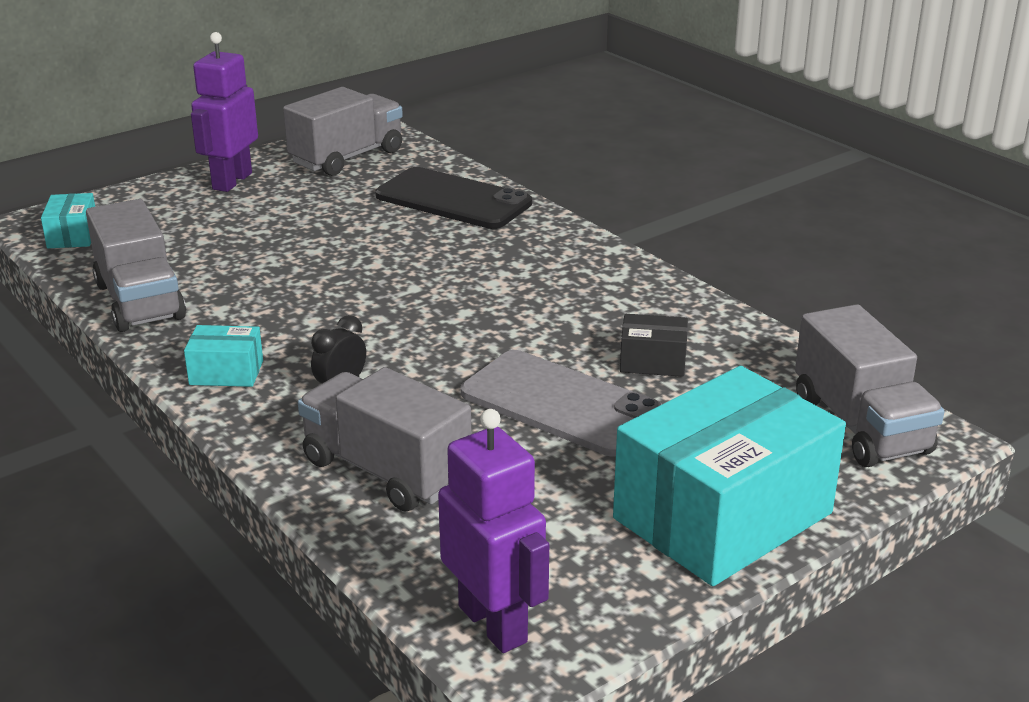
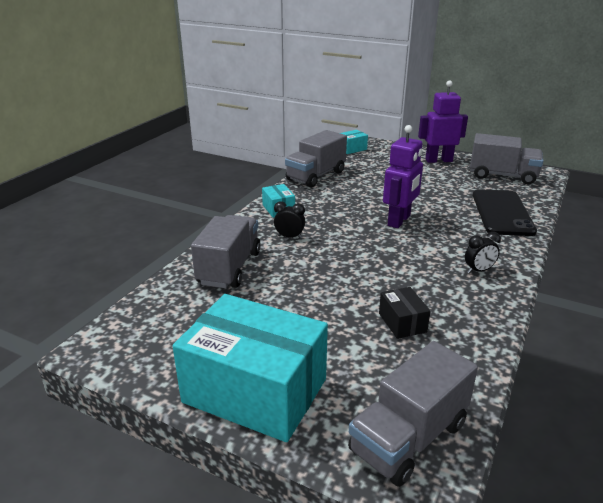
camera: 65 degrees right, 0 degrees up
(493, 624) = (123, 331): purple robot -> purple robot (399, 221)
(561, 403) = (328, 301): grey phone -> none
(580, 269) = (478, 270): none -> black clock

